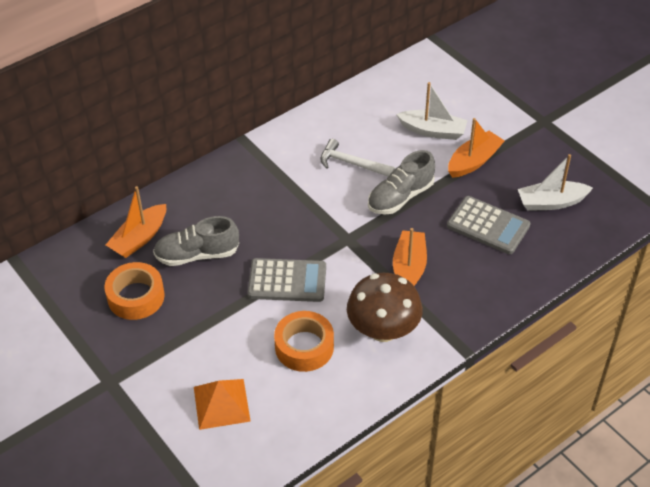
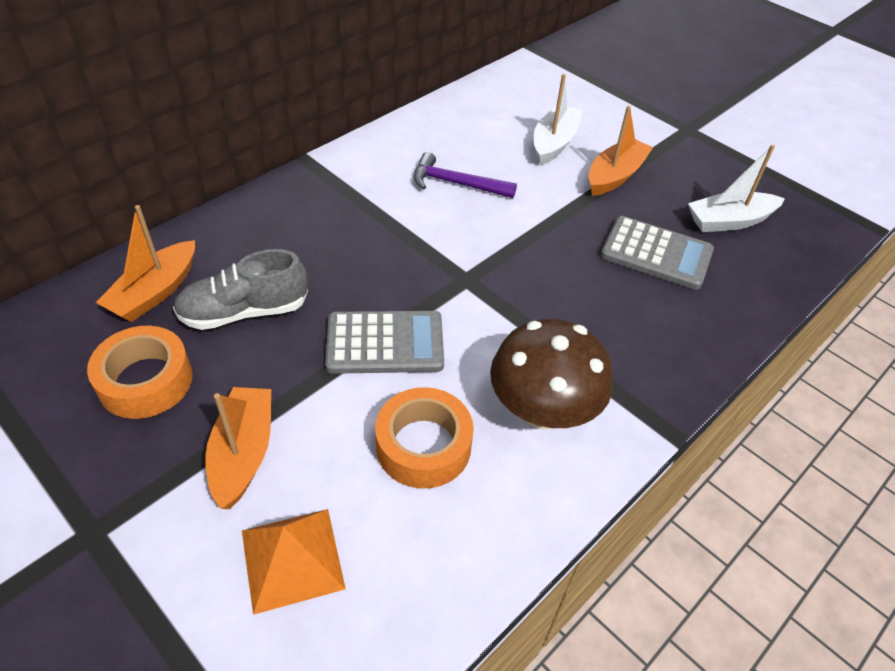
camera: 10 degrees left, 0 degrees up
(352, 163) = (456, 183): white hammer -> purple hammer
(400, 197) = (529, 222): grey shoe -> none
(409, 268) = (561, 315): orange boat -> orange boat (243, 453)
(432, 131) = (554, 143): white boat -> white boat turned 75 degrees counterclockwise

